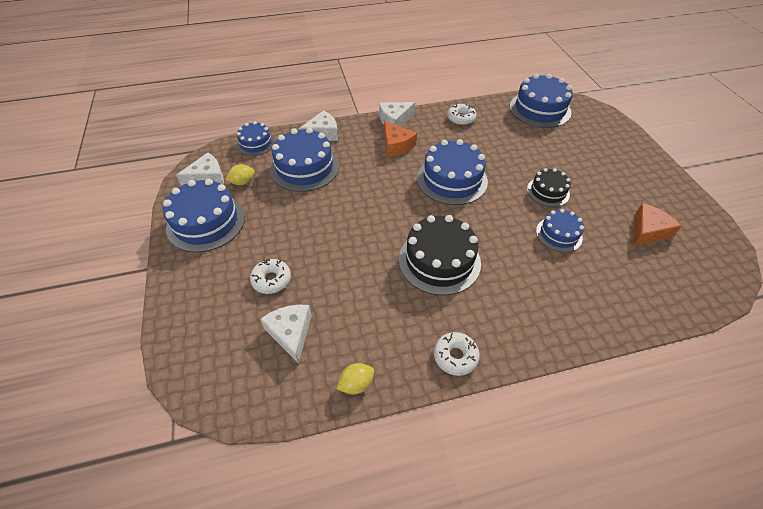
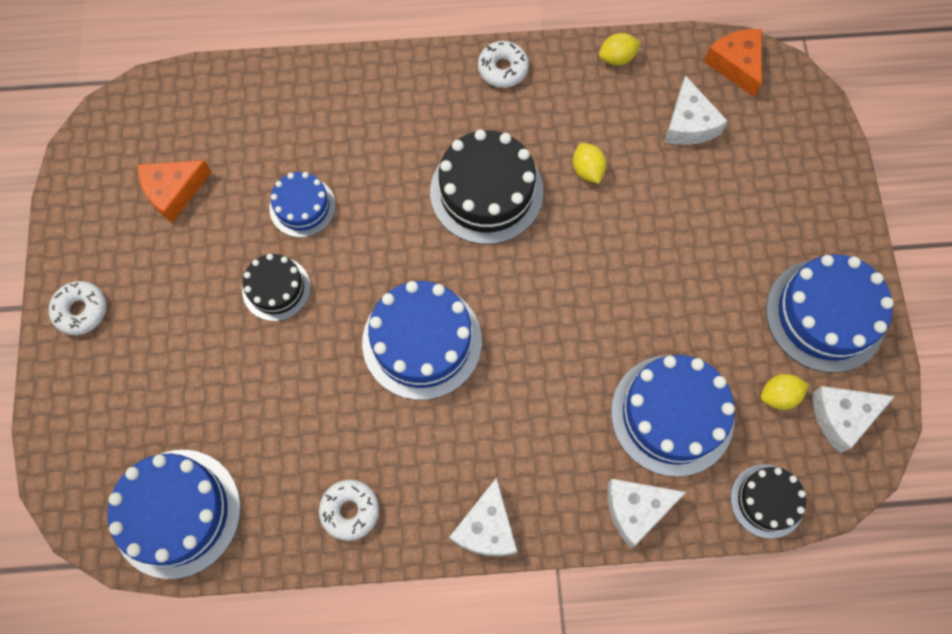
camera: 170 degrees left, 20 degrees up
(255, 143) = (767, 501): blue cake -> black cake
(271, 280) = (717, 199): white donut -> white donut (81, 310)
(369, 285) = (587, 170): none -> yellow lemon
(394, 120) = (486, 528): white cheese -> white cheese turned 120 degrees clockwise
(396, 145) = (498, 448): orange cheese -> orange cheese (736, 65)

